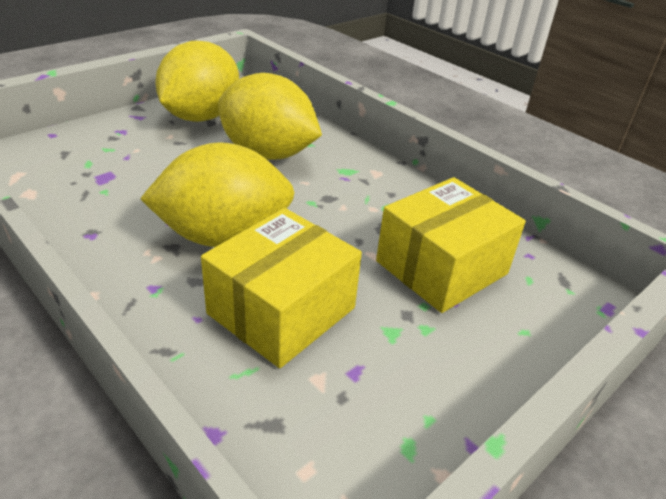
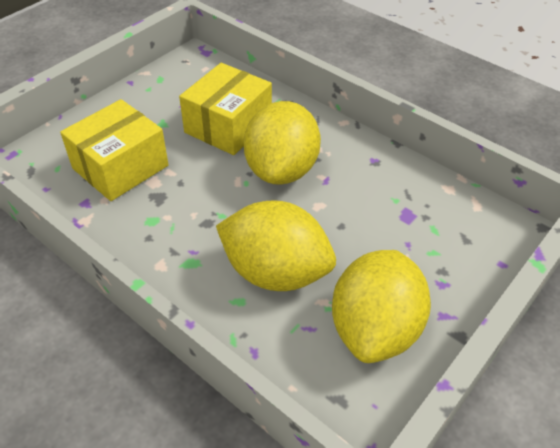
camera: 175 degrees right, 10 degrees up
(223, 236) = (281, 170): yellow lemon -> yellow lemon turned 60 degrees counterclockwise

